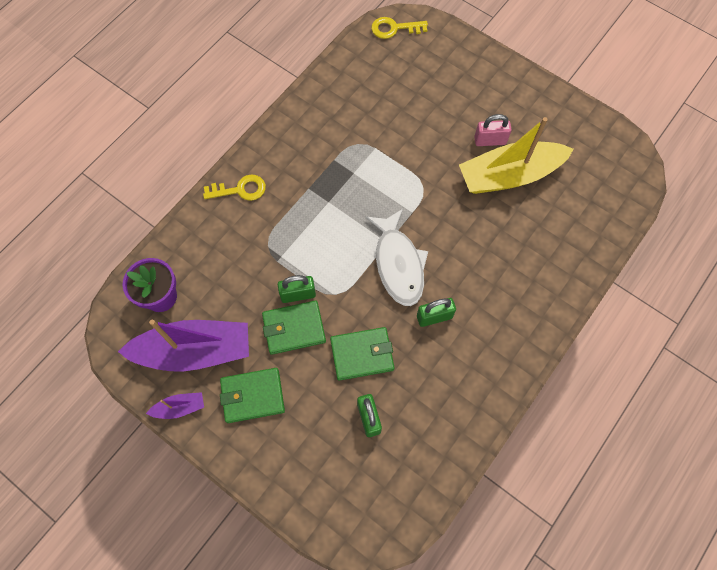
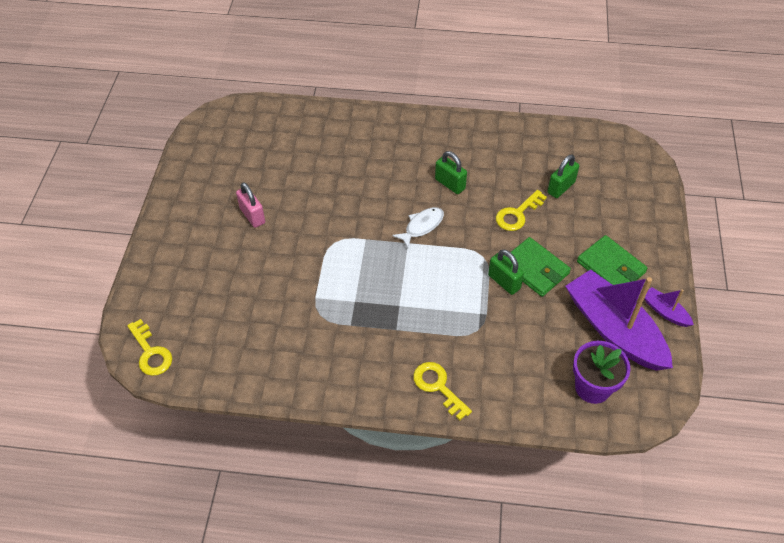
camera: 120 degrees left, 15 degrees down
(362, 354) = (517, 214): green wallet -> yellow key
(398, 264) = (422, 226): white fish -> white fish, size x0.58
(509, 175) = (282, 188): yellow boat -> none

